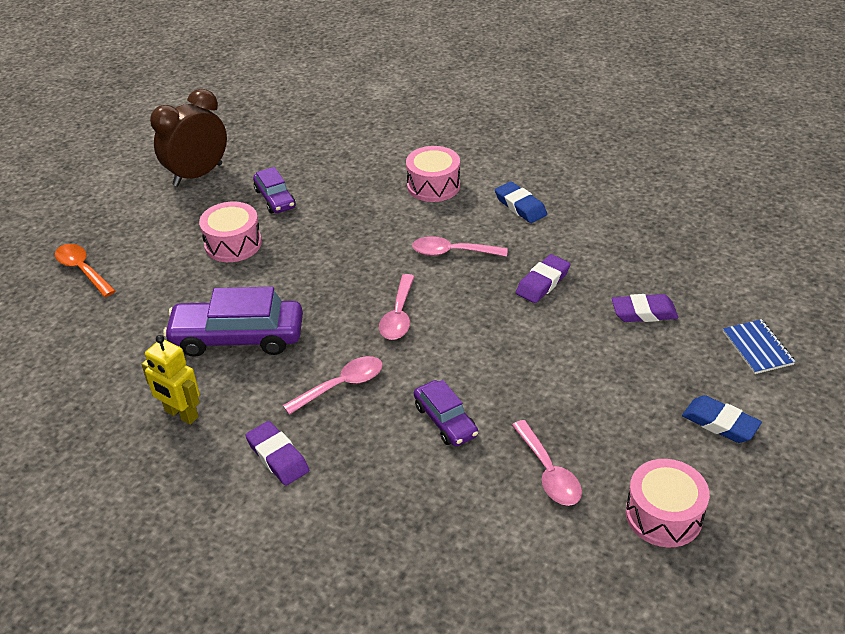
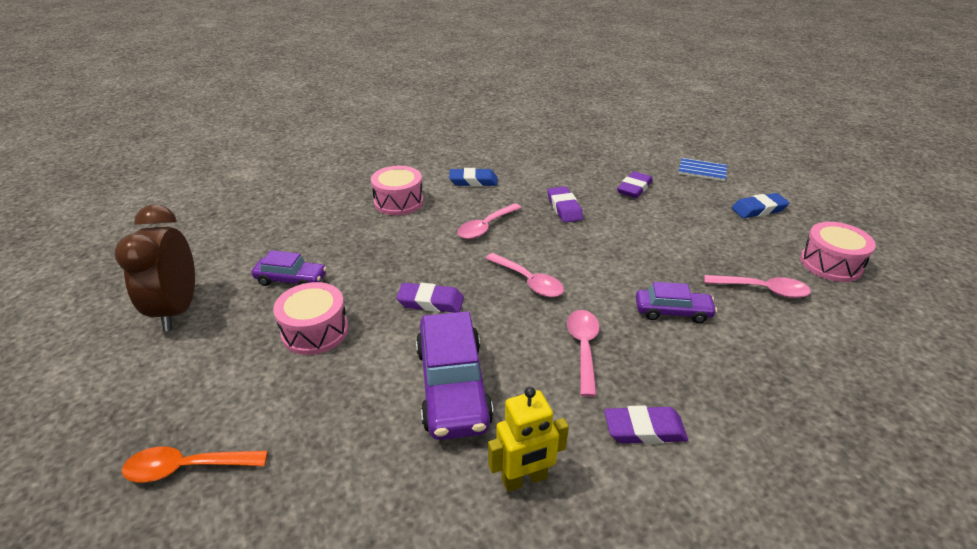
camera: 55 degrees left, 5 degrees down
(237, 337) = (453, 386): purple car -> purple car turned 45 degrees counterclockwise
(317, 278) = (430, 302): none -> purple eraser

